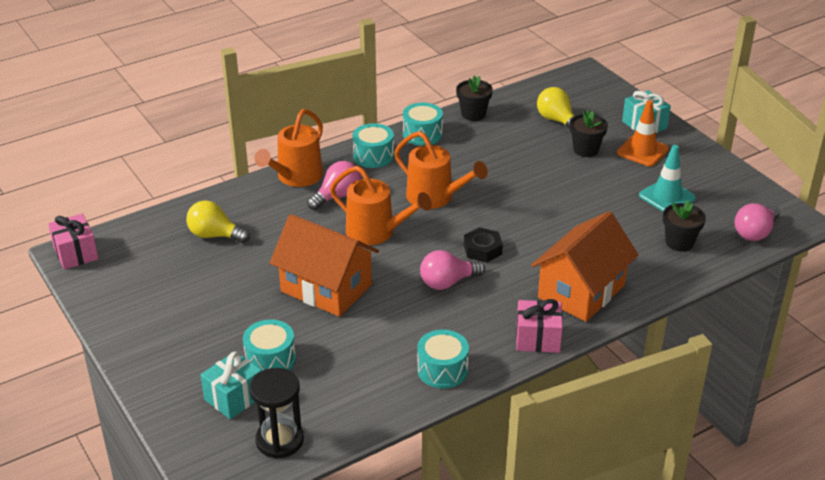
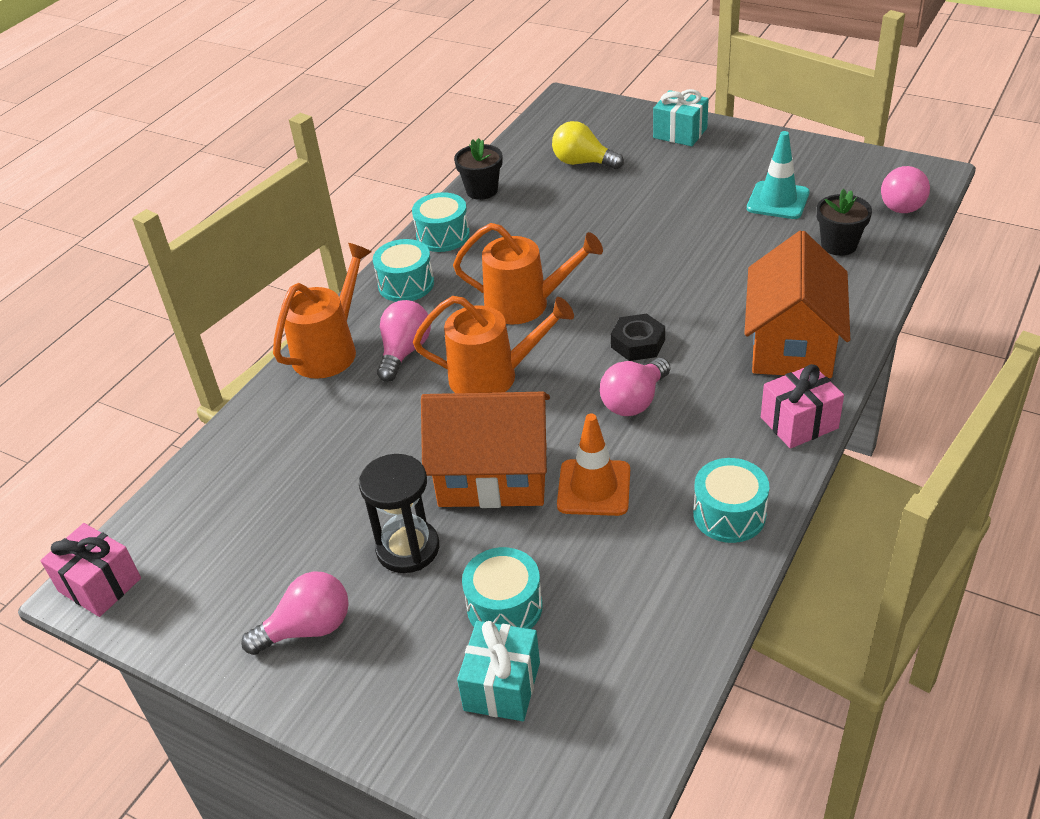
camera: 25 degrees left, 5 degrees up
(160, 323) = (308, 628): none -> pink light bulb
(215, 235) = (285, 471): yellow light bulb -> none
(279, 440) = (615, 716): black hourglass -> black hourglass (408, 548)
(296, 177) = (330, 350): orange watering can -> orange watering can turned 150 degrees counterclockwise
(585, 150) = (644, 183): black flower pot -> none
(642, 151) = (705, 161): orange traffic cone -> orange traffic cone (594, 488)

